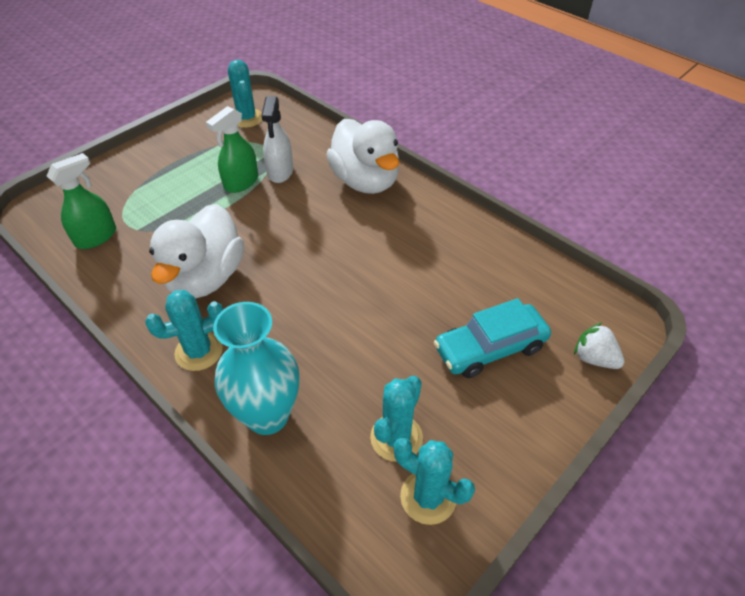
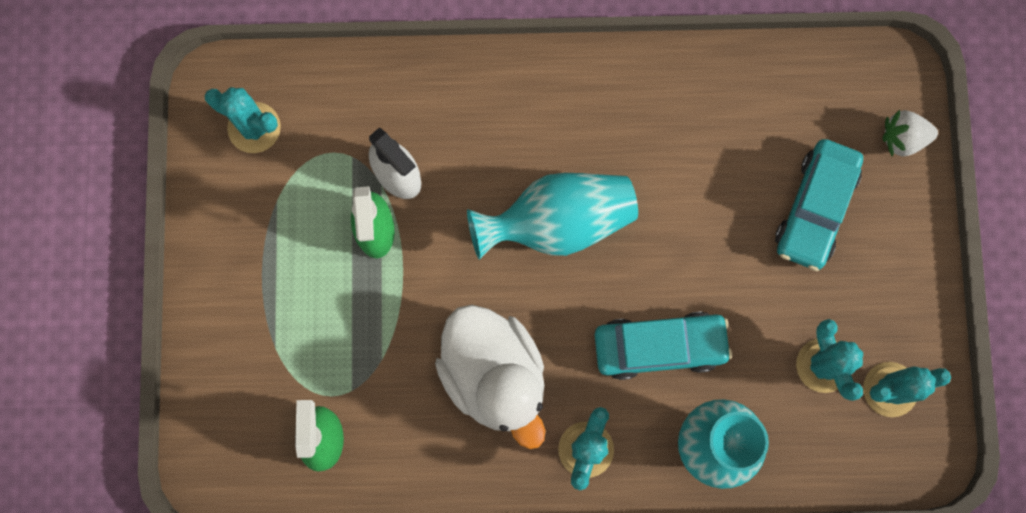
camera: 45 degrees left, 30 degrees up
(307, 338) = (659, 347): none -> turquoise car
(329, 242) = (557, 222): none -> turquoise vase
(365, 181) = (502, 104): white duck -> none

